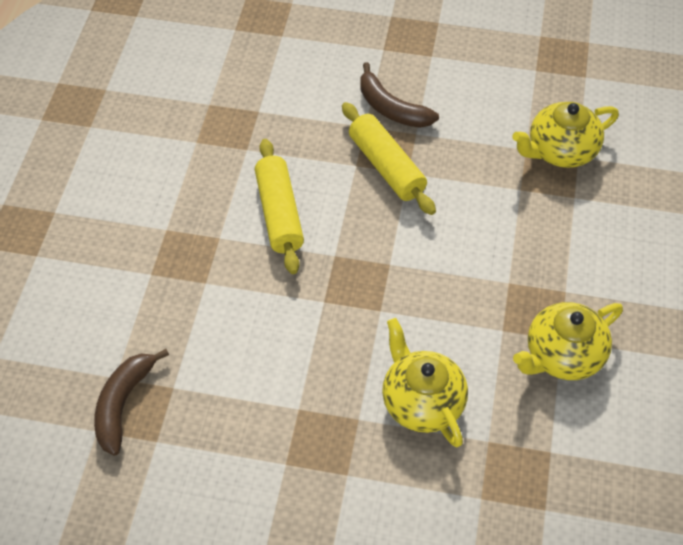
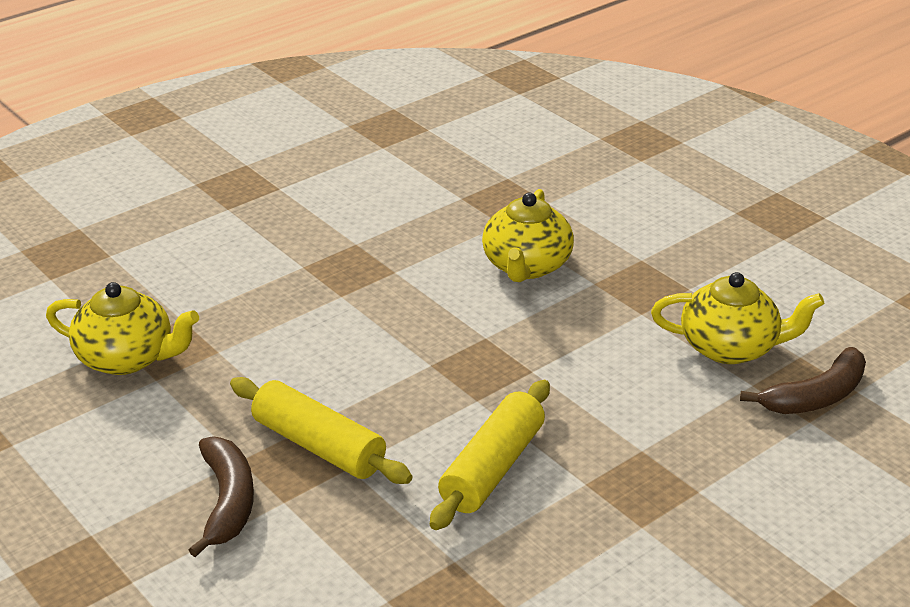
camera: 140 degrees left, 20 degrees down
(386, 167) = (319, 446): yellow rolling pin -> yellow rolling pin turned 60 degrees counterclockwise
(562, 356) = (370, 234): yellow teapot -> yellow teapot (731, 347)

